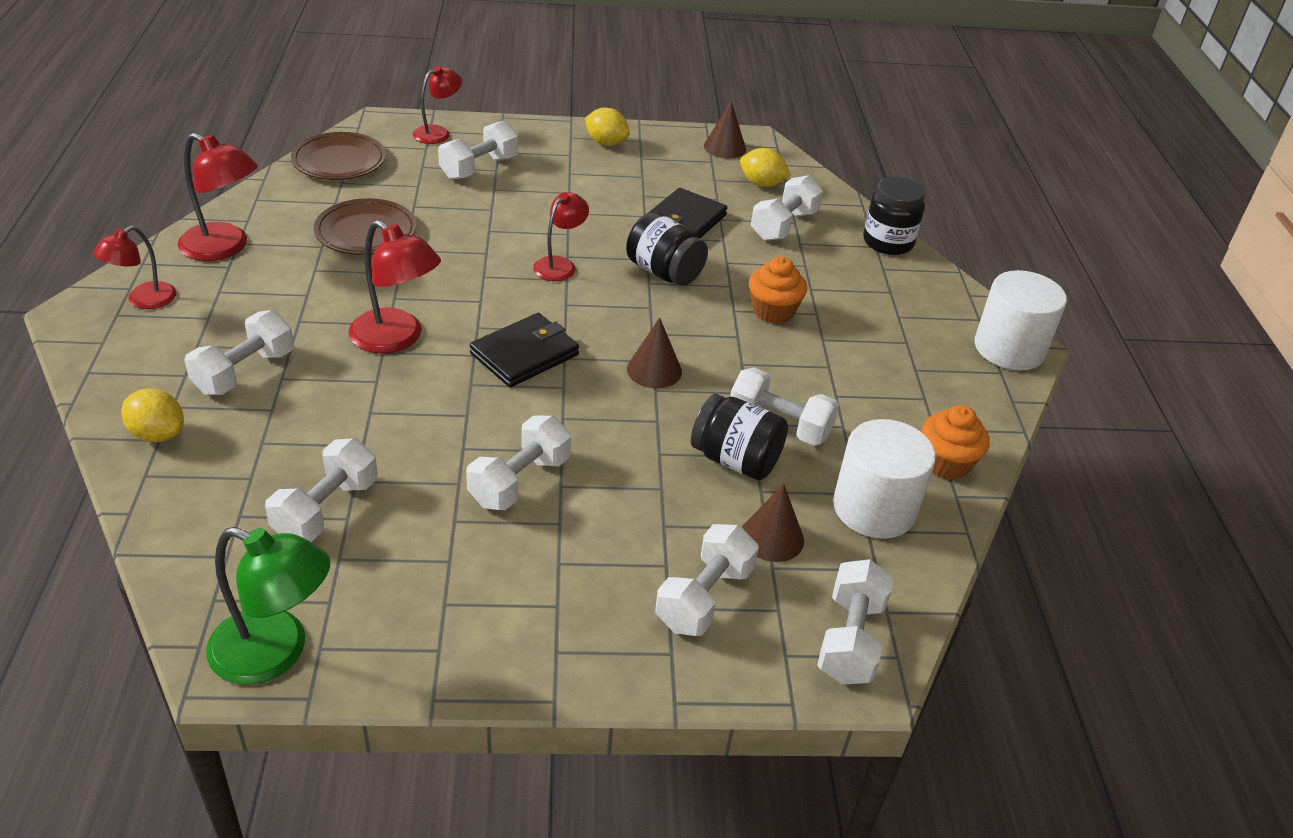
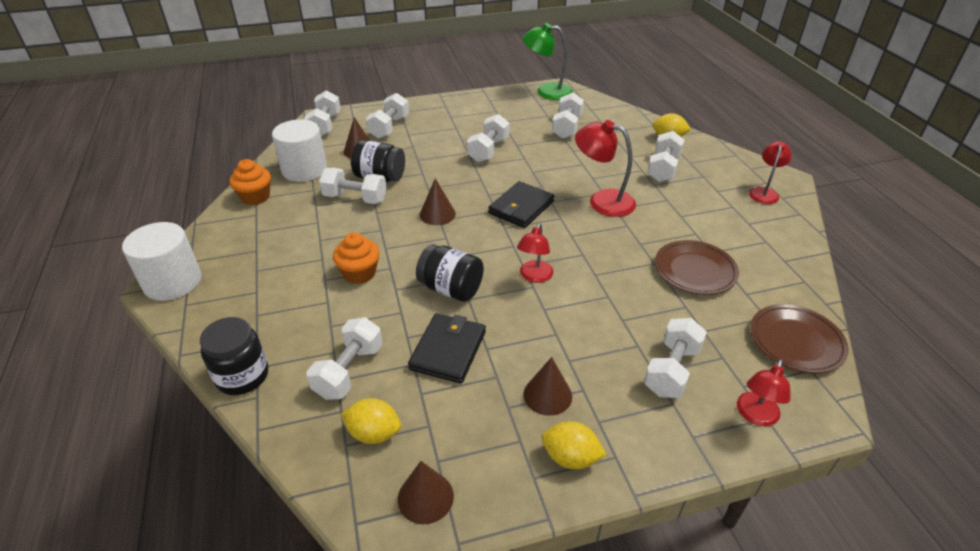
camera: 170 degrees right, 0 degrees up
(224, 248) = (769, 235): red lamp -> none
(603, 176) = (547, 395): none -> brown cone

